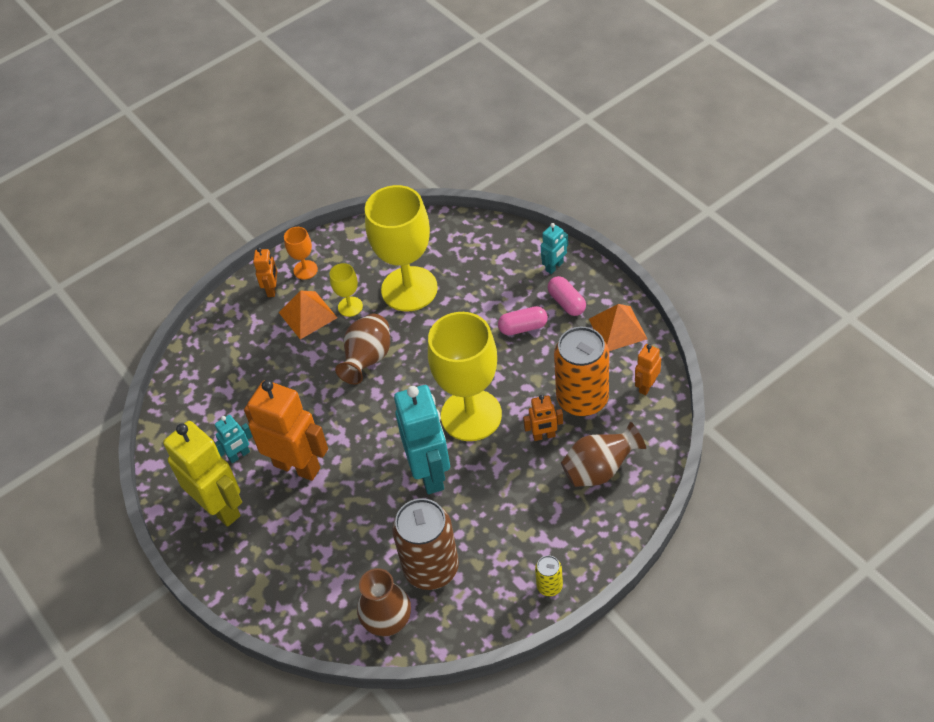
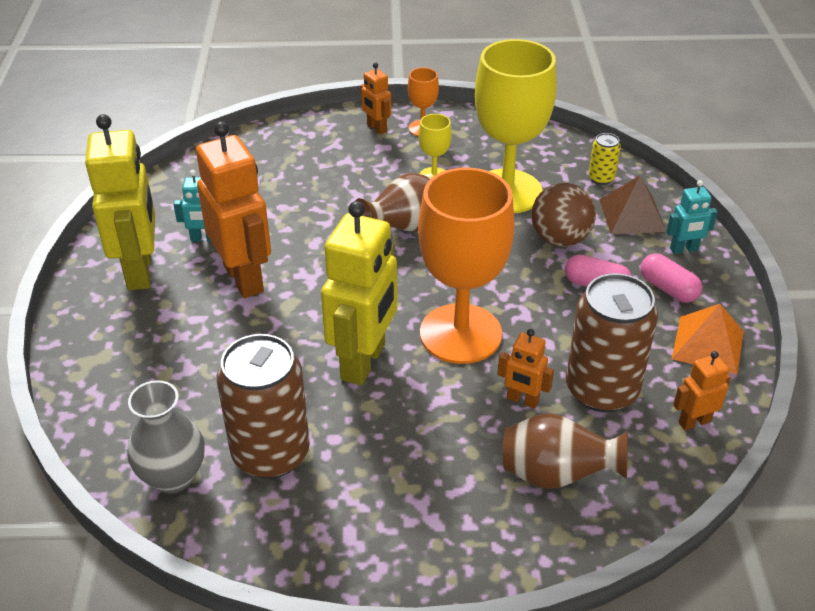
camera: 30 degrees right, 10 degrees down
(272, 289) = (376, 128): orange robot -> orange robot turned 105 degrees clockwise
(307, 315) = (387, 163): orange pyramid -> none
(388, 622) = (173, 476): brown vase -> grey vase
(430, 473) = (364, 362): turquoise robot -> yellow robot
(471, 415) = (460, 334): yellow goblet -> orange goblet
(474, 306) = (560, 239): none -> brown ball
(504, 259) = (632, 215): none -> brown pyramid
(549, 586) = (379, 562): yellow can -> yellow can (601, 178)
(566, 303) = (668, 288): pink capsule -> pink capsule turned 45 degrees counterclockwise
(582, 399) = (601, 390): orange can -> brown can

